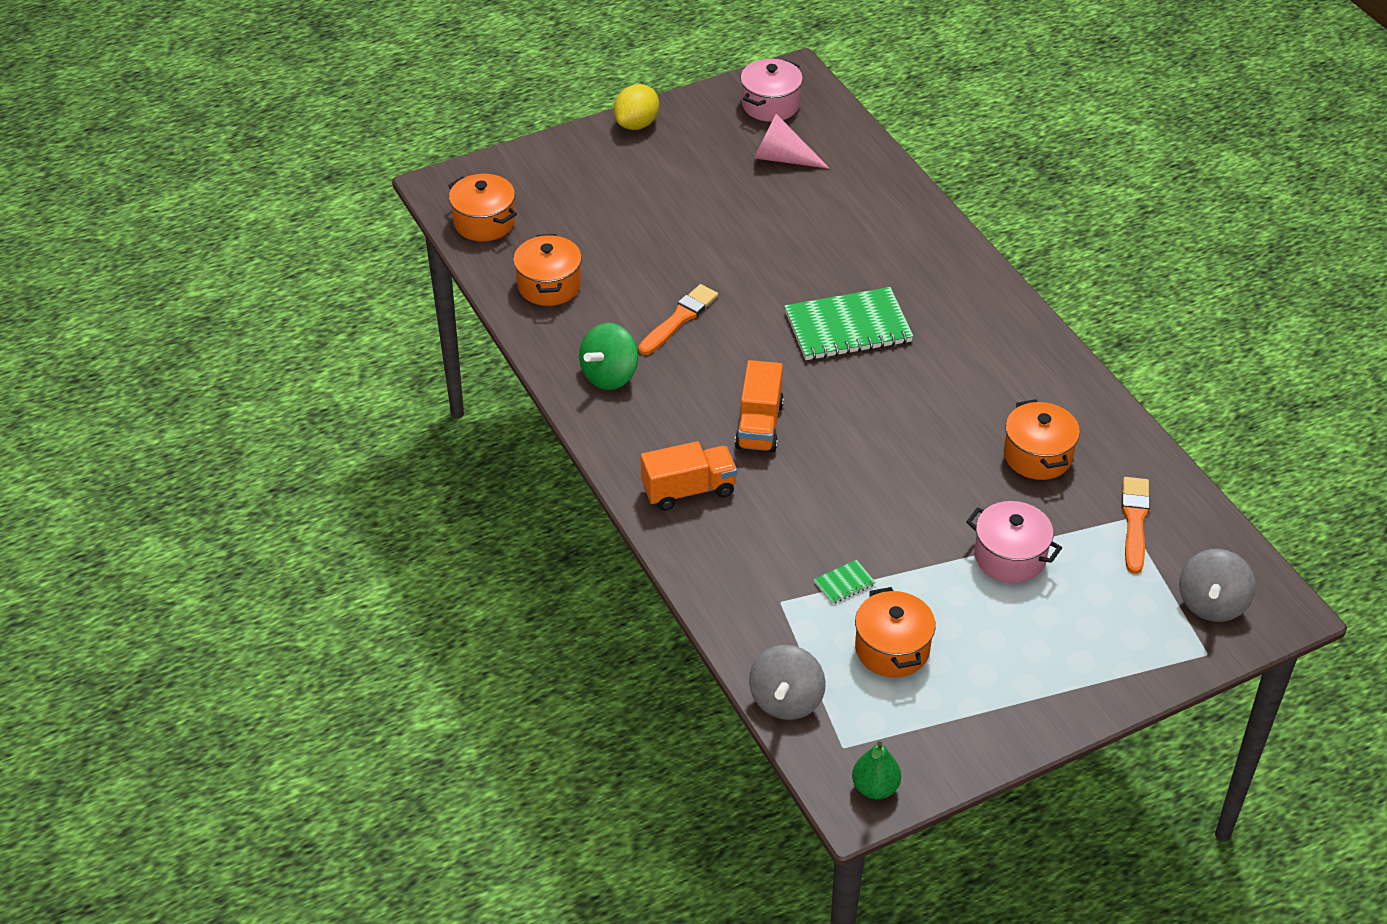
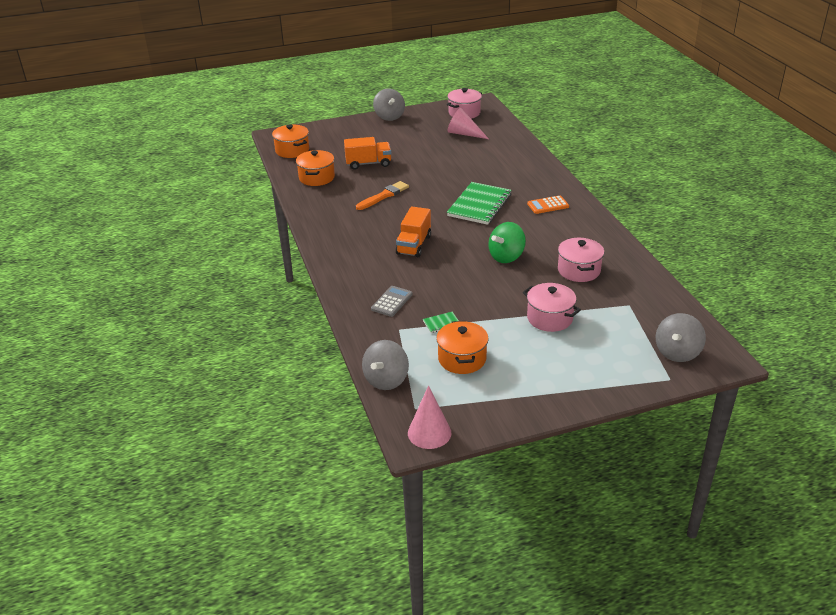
camera: 10 degrees right, 10 degrees down
(609, 375) = (335, 217): green spinning top -> green spinning top (506, 257)
(637, 124) = (389, 117): yellow lemon -> grey spinning top
(688, 490) = (362, 271): orange truck -> orange truck (368, 163)
(754, 548) = (392, 302): none -> grey calculator
(848, 327) = (479, 205): green notebook -> green notebook turned 60 degrees counterclockwise
(875, 787) = (429, 433): green pear -> pink cone
(962, 318) = (548, 205): none -> orange calculator
(1037, 456) = (579, 270): orange pot -> pink pot
(1134, 522) = (634, 307): orange brush -> none

